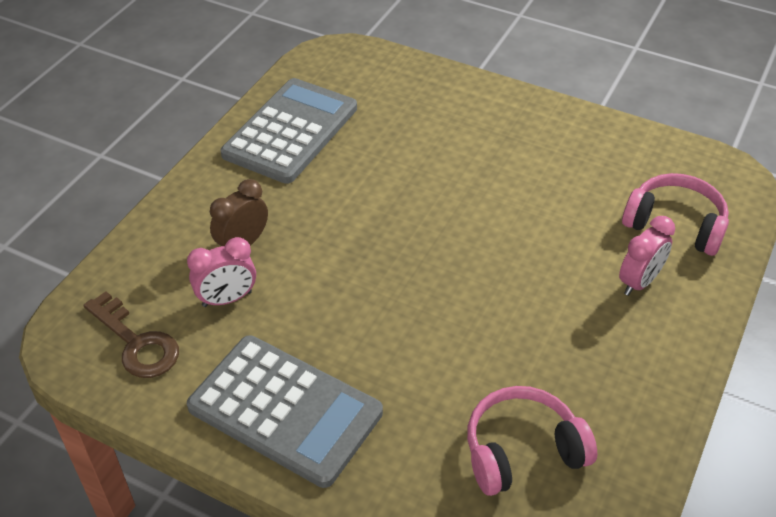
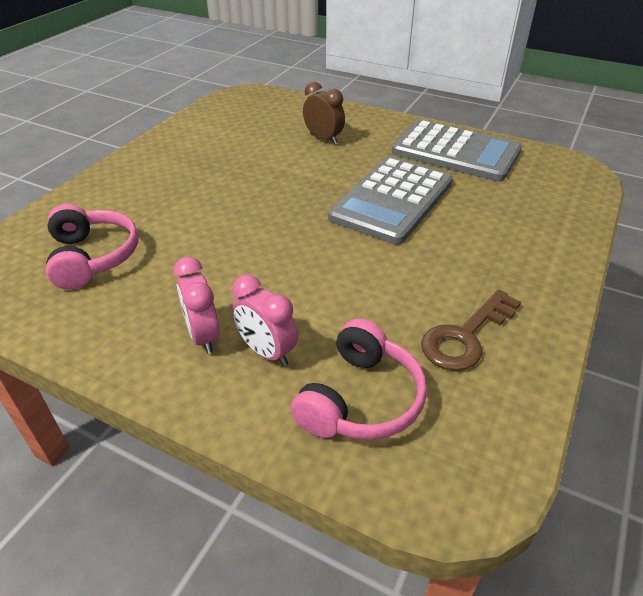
camera: 90 degrees right, 5 degrees down
(137, 343) = (239, 112): brown key -> brown key (465, 336)
(227, 299) = (271, 136): pink clock -> pink clock (203, 336)
(285, 410) = (171, 159): grey calculator -> grey calculator (392, 200)

